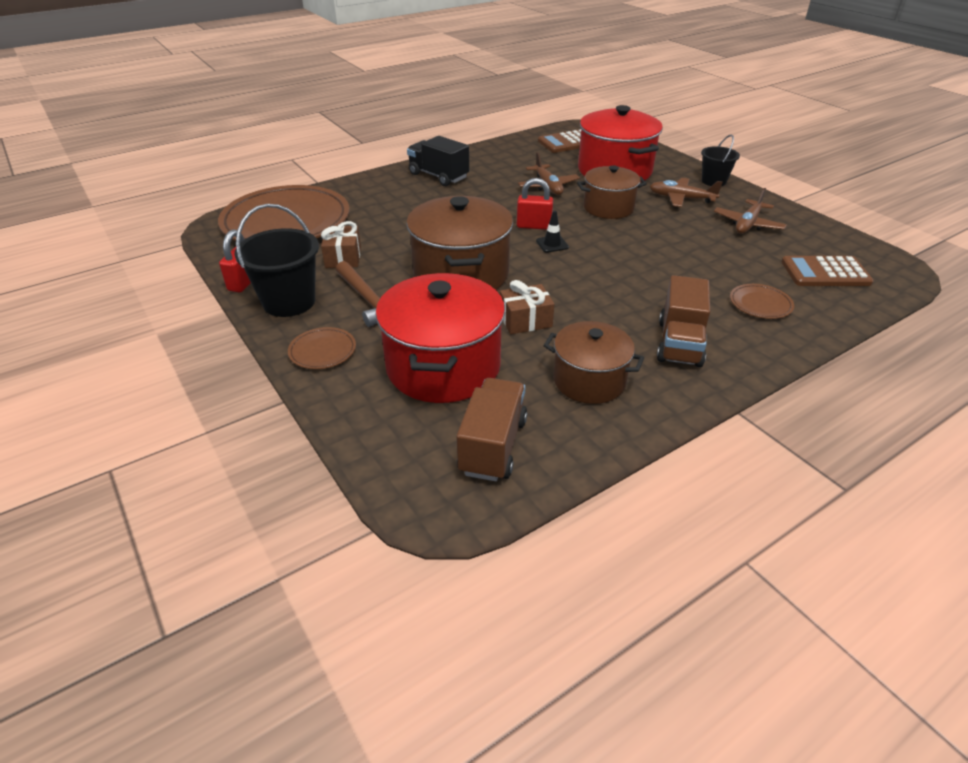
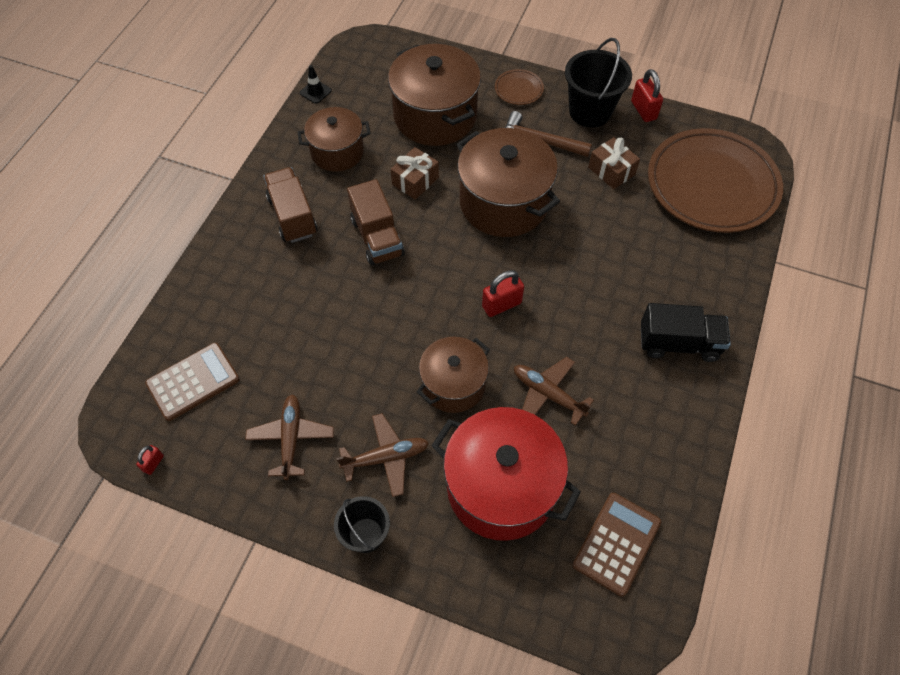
camera: 145 degrees right, 20 degrees up
(443, 367) = (435, 116): red pot -> brown pot
(492, 446) = (363, 84): brown truck -> brown truck (377, 237)
(552, 244) = (463, 285): black traffic cone -> black traffic cone (315, 92)
(760, 304) = (244, 297): brown plate -> none
(866, 246) = (153, 463): none -> red padlock

